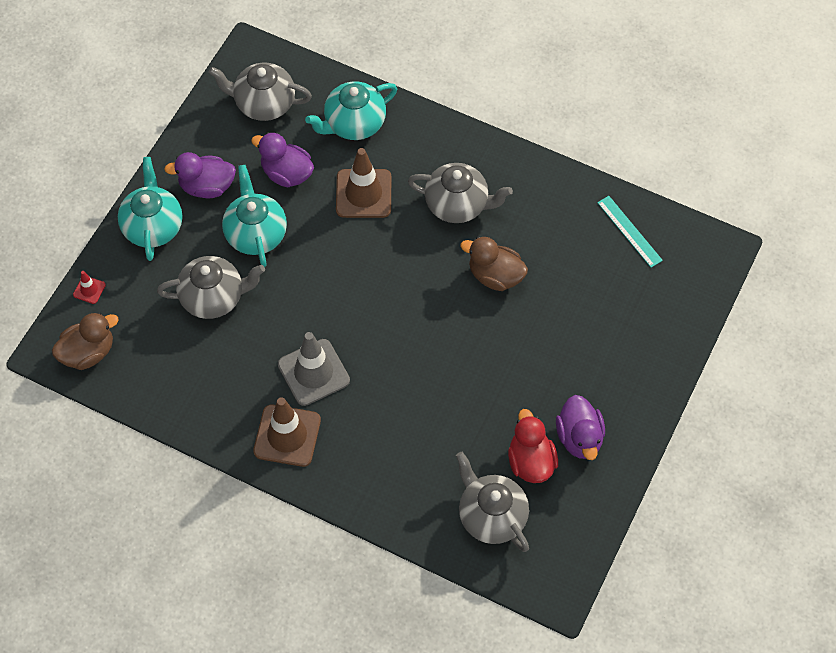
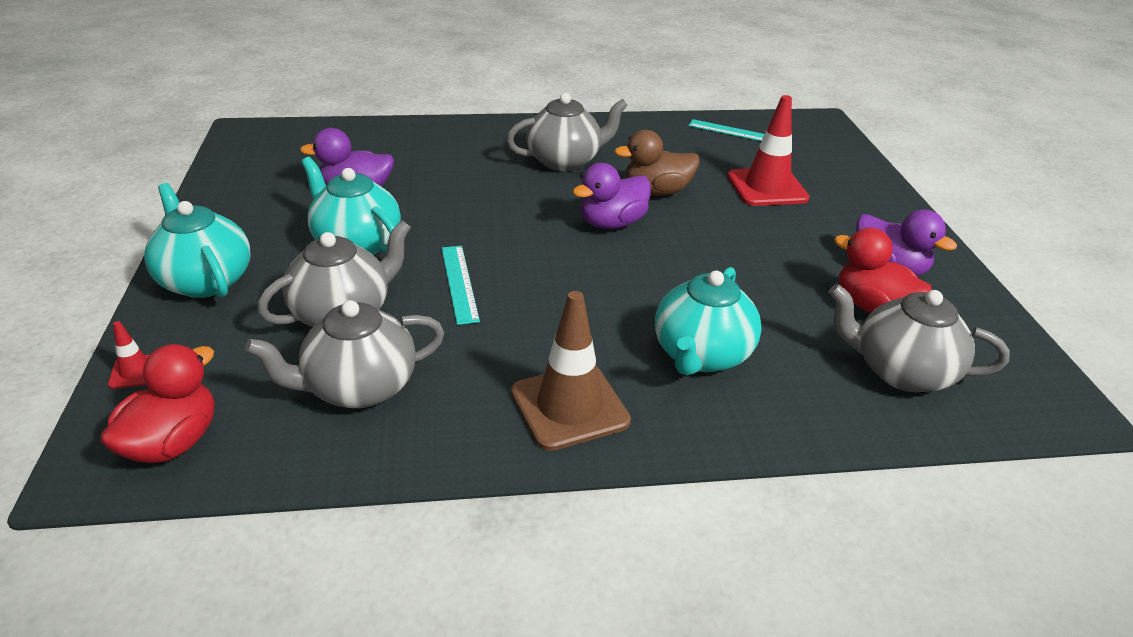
camera: 35 degrees left, 25 degrees down
(88, 352) = (173, 442): brown duck -> red duck
(207, 187) = (261, 228): purple duck -> purple duck (612, 223)
(264, 104) = (287, 156): grey teapot -> grey teapot (359, 387)
(294, 305) = (459, 283): none -> turquoise ruler
(313, 372) = (542, 331): grey traffic cone -> none
(354, 124) = (403, 144): turquoise teapot -> turquoise teapot (701, 355)
(363, 194) = (459, 181): brown traffic cone -> none
(583, 312) = (767, 187): none -> red traffic cone

